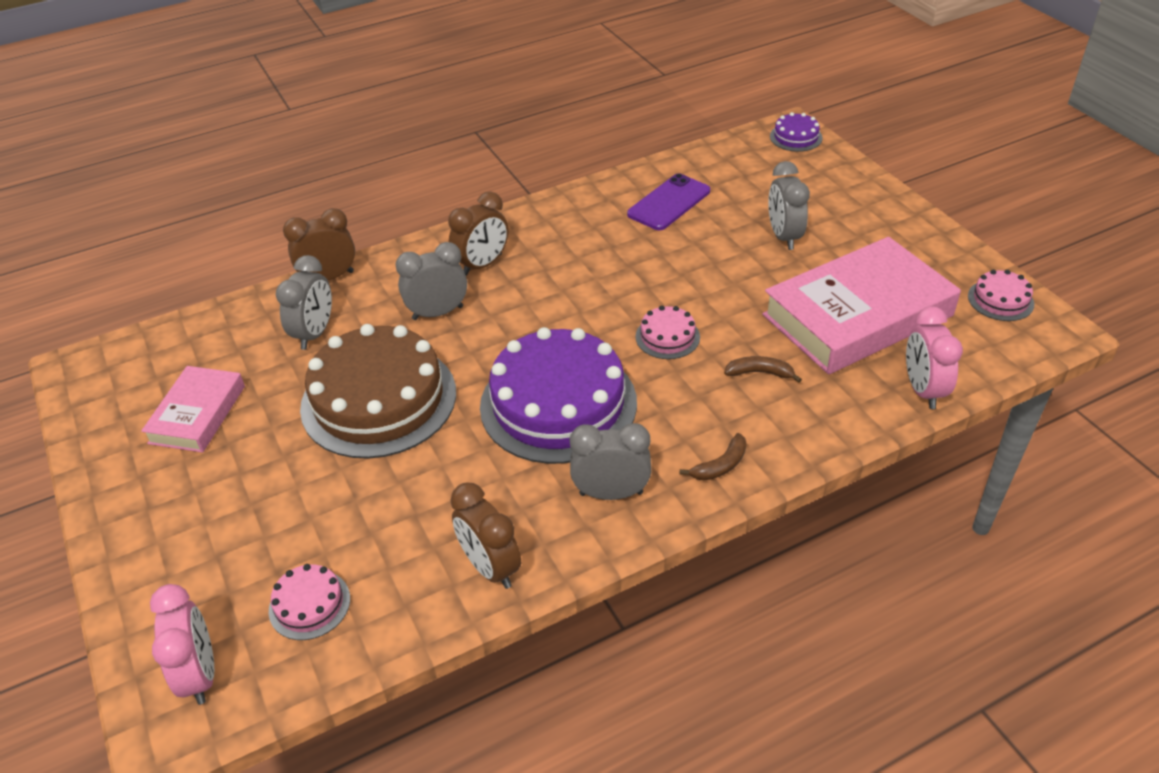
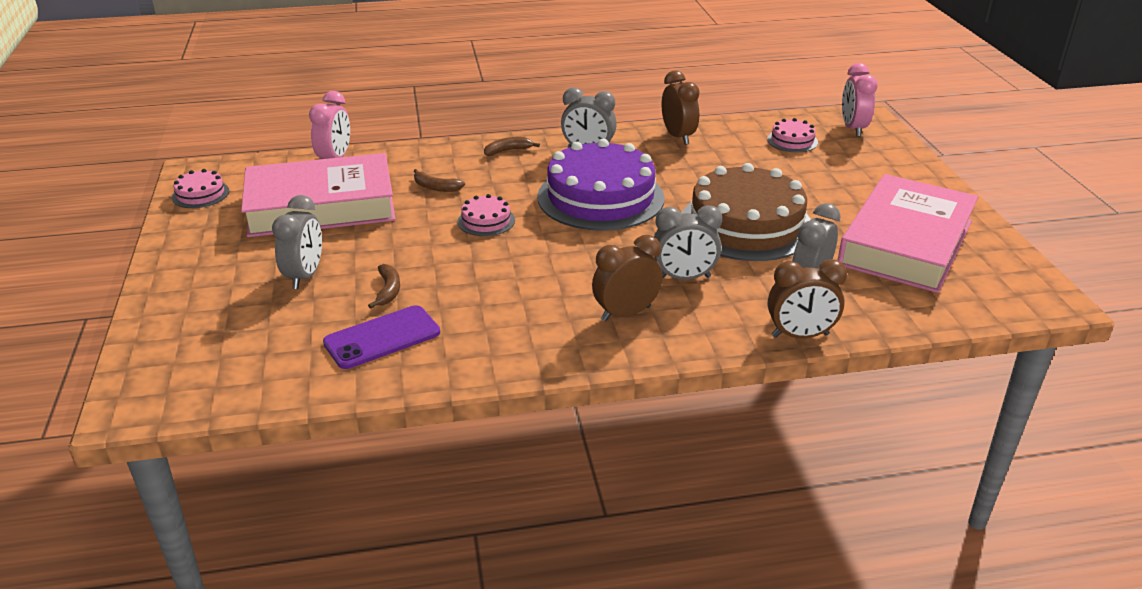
camera: 165 degrees left, 10 degrees down
(197, 414) = (906, 243): pink book -> pink book, size x1.84
(699, 240) = (388, 290): none -> brown banana
(796, 137) = (144, 391): purple cake -> none

